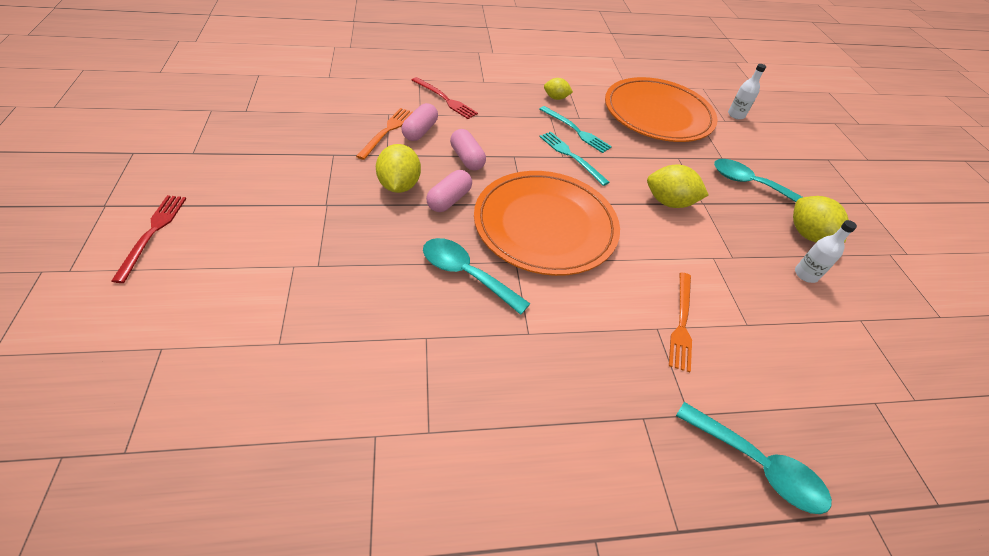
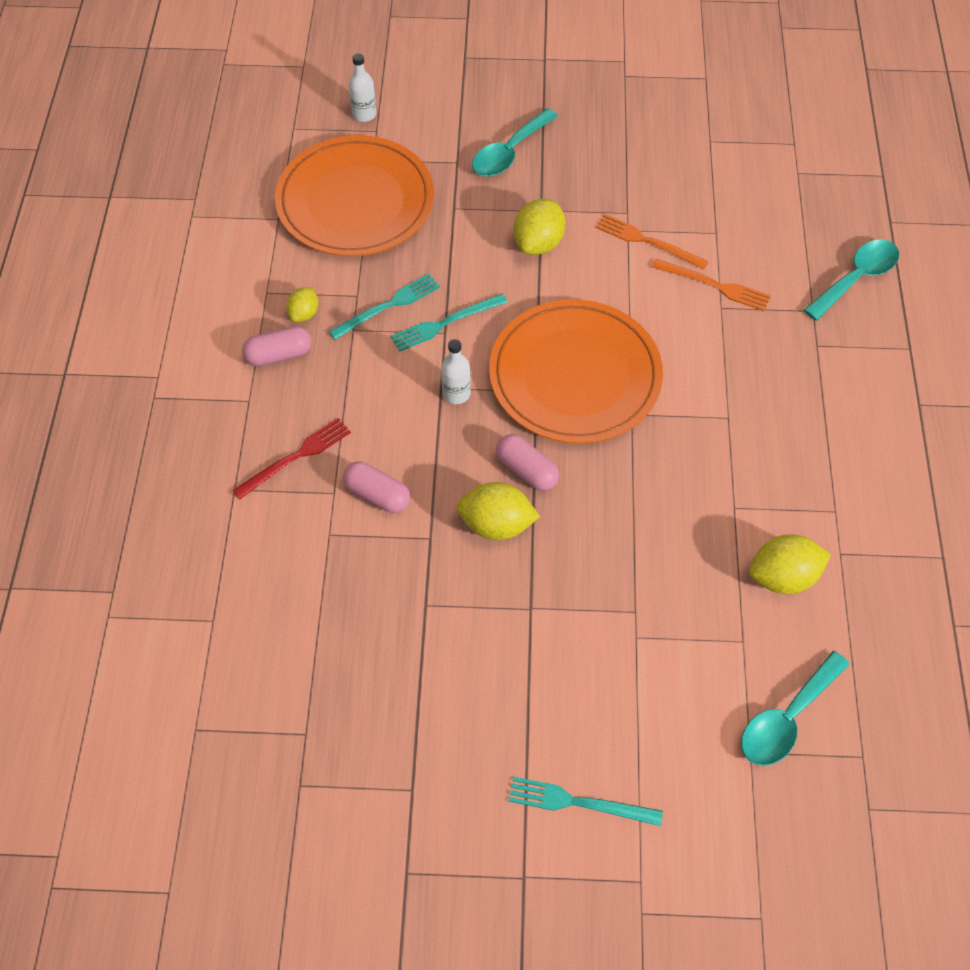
camera: 75 degrees left, 10 degrees up
(152, 233) = (579, 802): red fork -> turquoise fork
(387, 131) = (375, 537): orange fork -> orange fork (647, 241)
(466, 274) = (650, 463): turquoise spoon -> turquoise spoon (787, 718)
(467, 159) = (444, 442): pink capsule -> pink capsule (279, 355)
(805, 274) = (652, 159): white bottle -> white bottle (456, 393)
(807, 235) = (595, 133): yellow lemon -> yellow lemon (783, 577)

